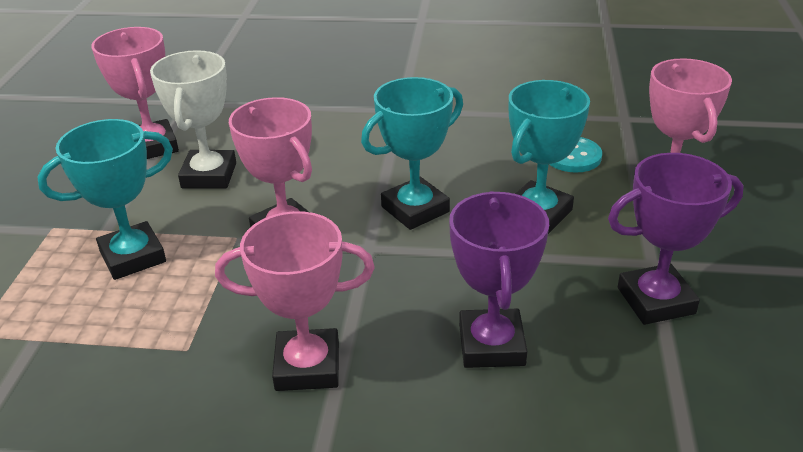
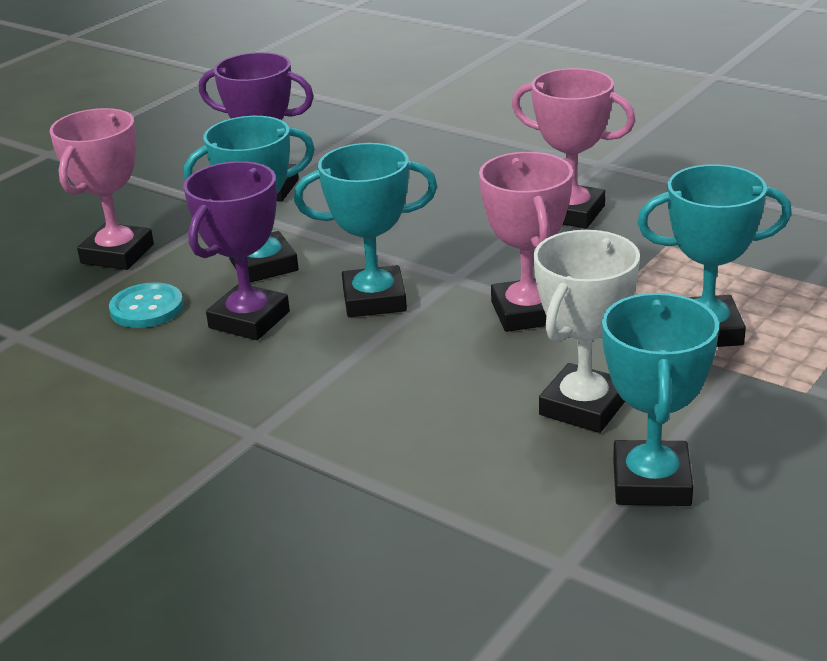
camera: 150 degrees left, 5 degrees down
(152, 146) = (651, 482): pink trophy -> turquoise trophy
(491, 345) = (420, 194): purple trophy -> purple trophy (249, 320)

